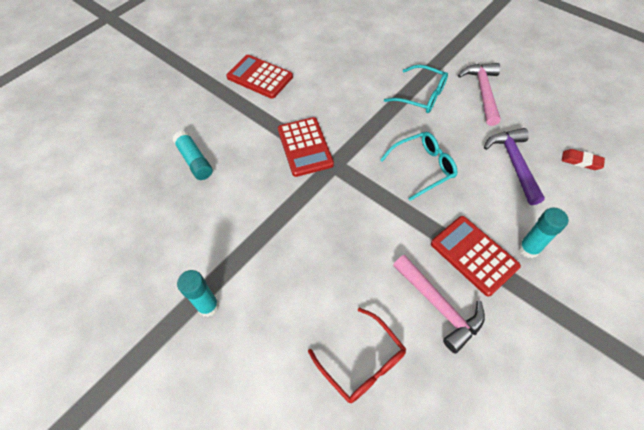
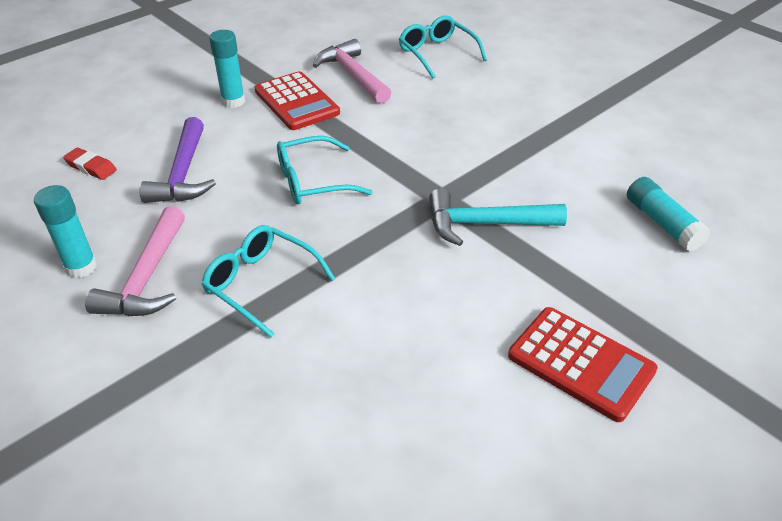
camera: 175 degrees left, 15 degrees down
(208, 306) = (591, 92): turquoise glue stick -> turquoise glue stick (81, 267)
(305, 147) = (485, 224): red calculator -> turquoise hammer
(362, 362) = (437, 53): red glasses -> turquoise glasses

